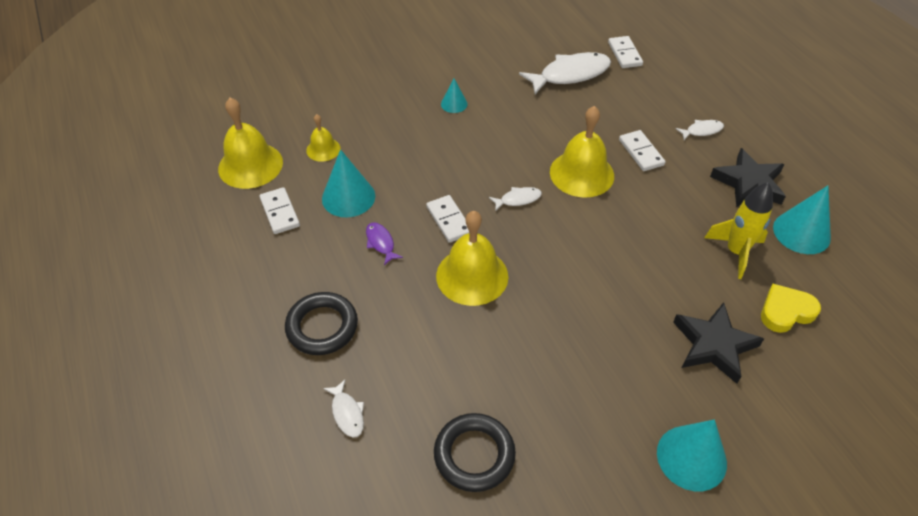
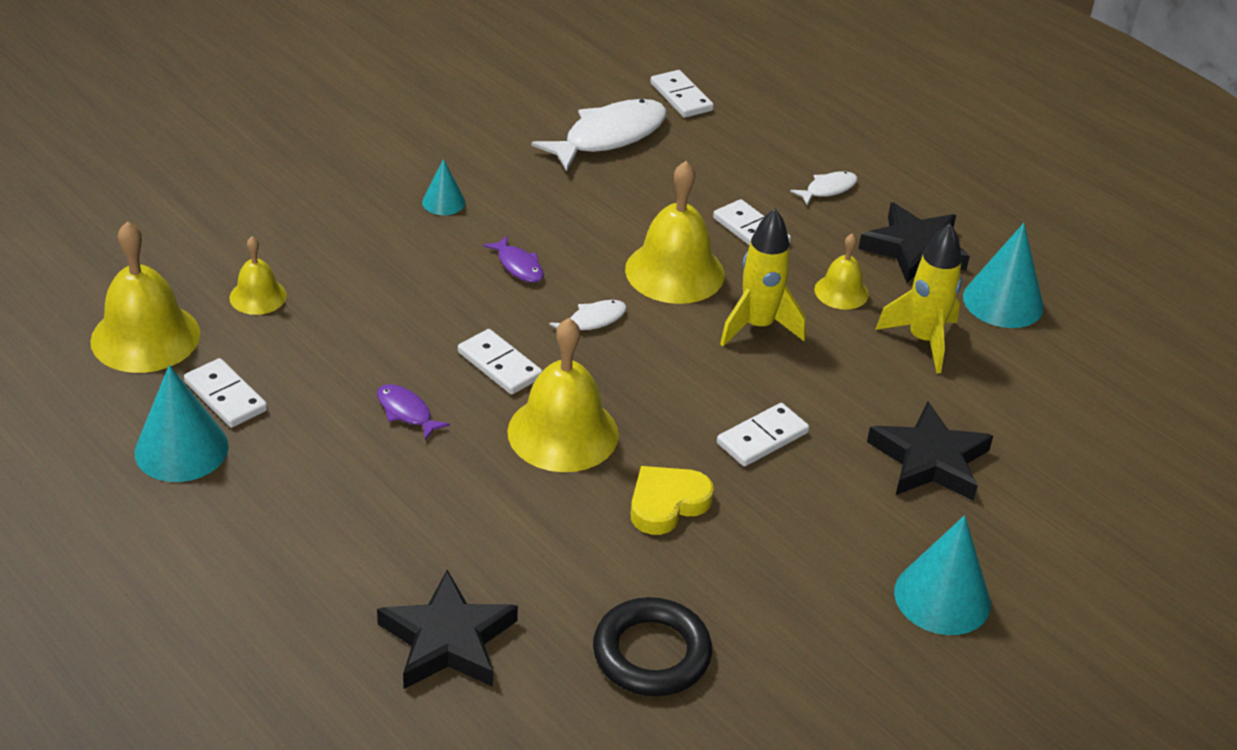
camera: 20 degrees left, 10 degrees down
(322, 327) = (362, 538): black ring -> none
(347, 413) = (448, 640): white fish -> black star
(348, 197) = (328, 358): turquoise cone -> turquoise cone (181, 449)
(484, 154) = (518, 266): none -> purple fish
(601, 305) = (762, 438): none -> white domino
(624, 222) = (758, 326): none -> yellow rocket
(688, 206) = (841, 292): none -> yellow bell
(786, 311) = (1010, 402): yellow heart -> yellow heart (667, 504)

